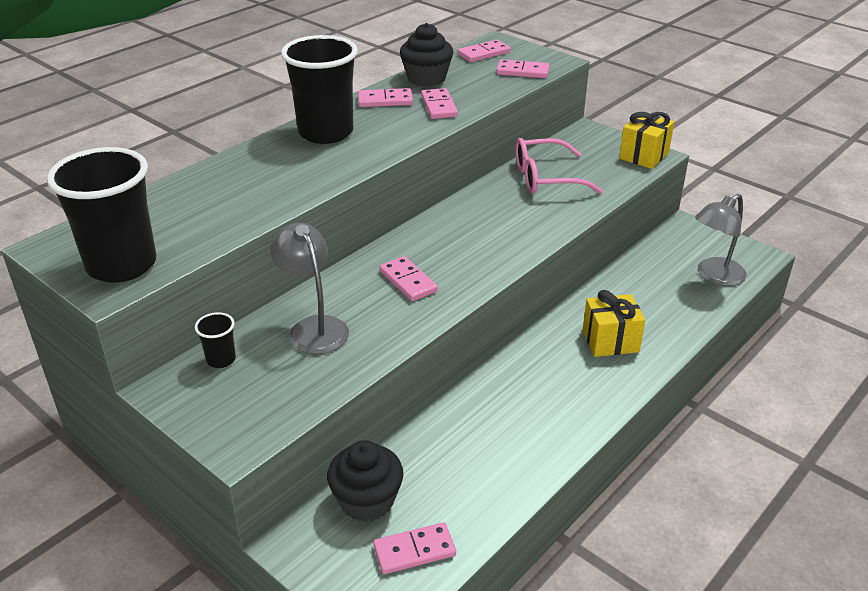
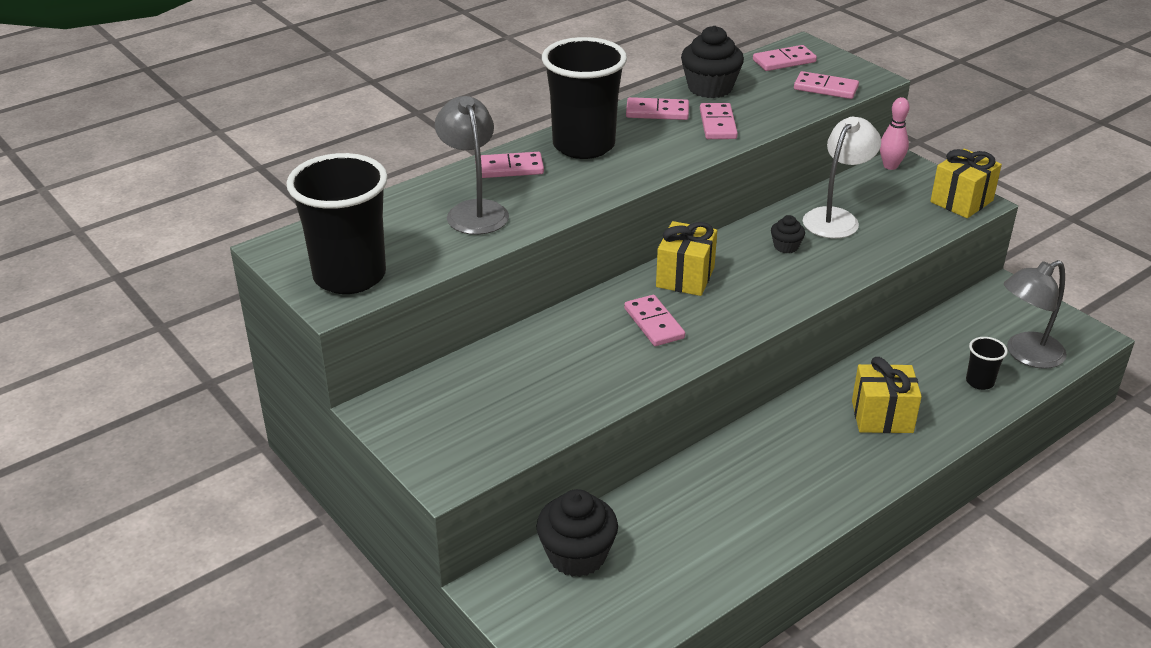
camera: 10 degrees right, 0 degrees up
(221, 359) = (441, 387): black cup -> black cup (979, 382)
(314, 327) = (543, 363): grey lamp -> grey lamp (474, 211)
(414, 551) = (619, 613): pink domino -> pink domino (509, 168)
(428, 239) = (685, 277): none -> yellow gift
(509, 205) = (786, 246): none -> black cupcake
(545, 178) = (836, 218): pink glasses -> white lamp
(580, 133) = (890, 166): none -> pink bowling pin

